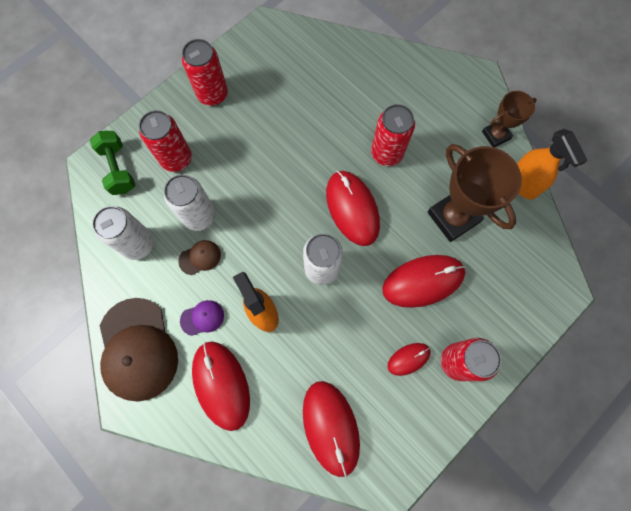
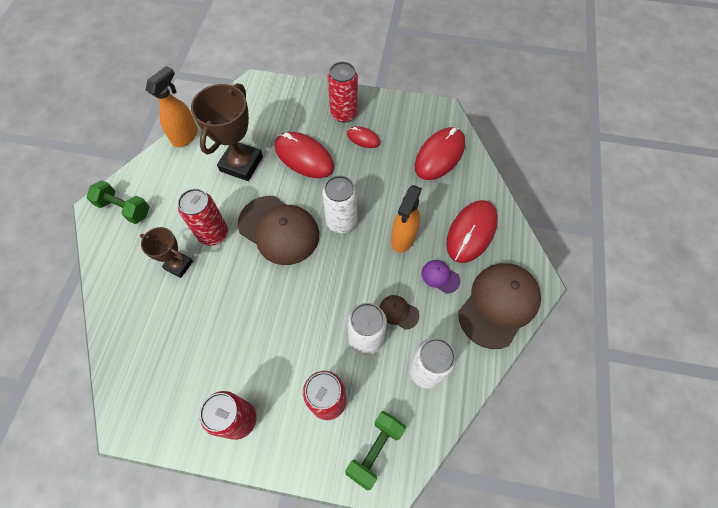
camera: 125 degrees left, 10 degrees down
(352, 209) = (279, 230): red mouse -> brown cap
(464, 97) = (124, 208): none -> green dumbbell
(496, 135) = (151, 171): brown trophy -> brown trophy (178, 265)

